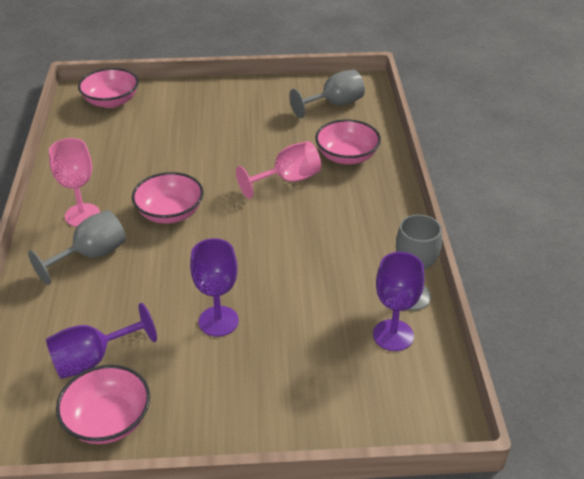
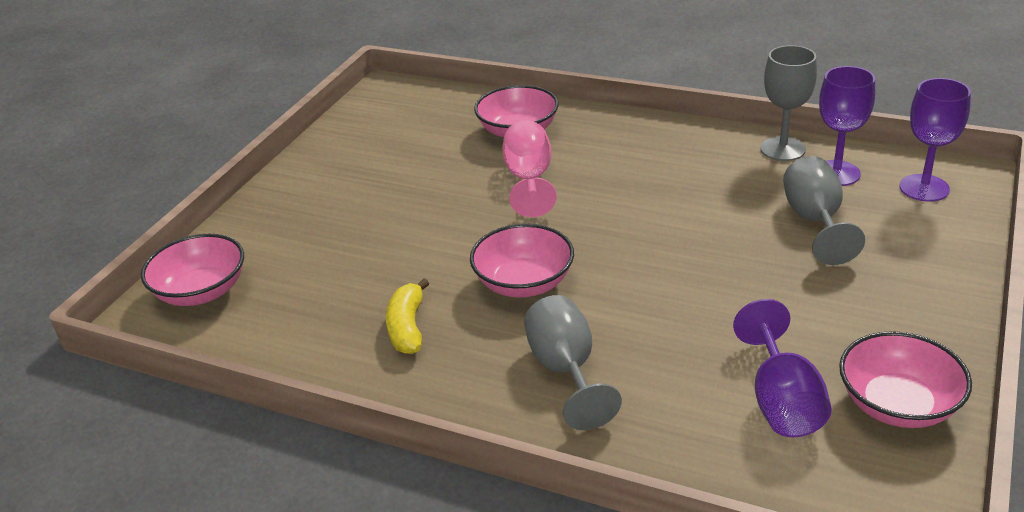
camera: 60 degrees left, 5 degrees down
(82, 215) = (466, 365): pink goblet -> none
(108, 182) = (407, 328): none -> yellow banana
(218, 321) = (759, 283): purple goblet -> purple goblet (924, 188)
(334, 104) = (407, 116): grey goblet -> grey goblet (815, 221)

